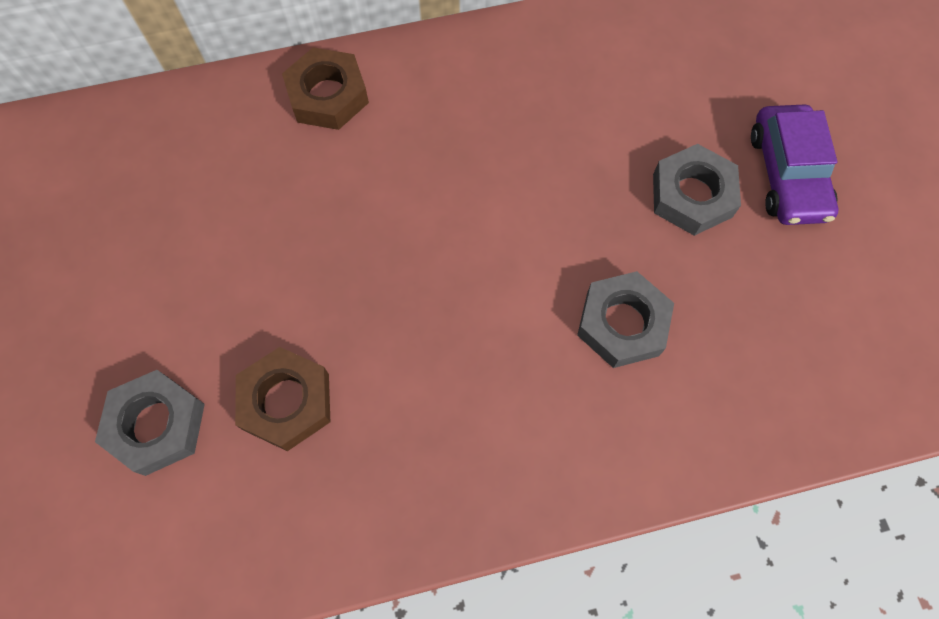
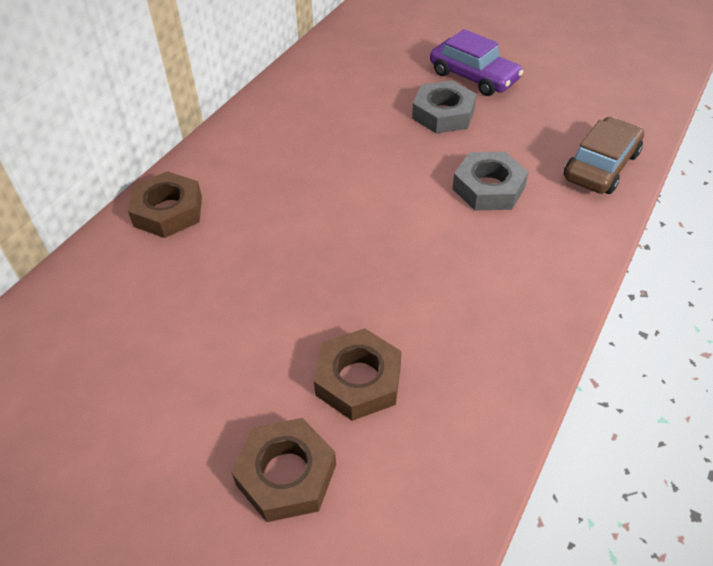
camera: 45 degrees left, 20 degrees down
(156, 425) = (286, 474): grey nut -> brown nut
(771, 406) = (601, 166): none -> brown car

